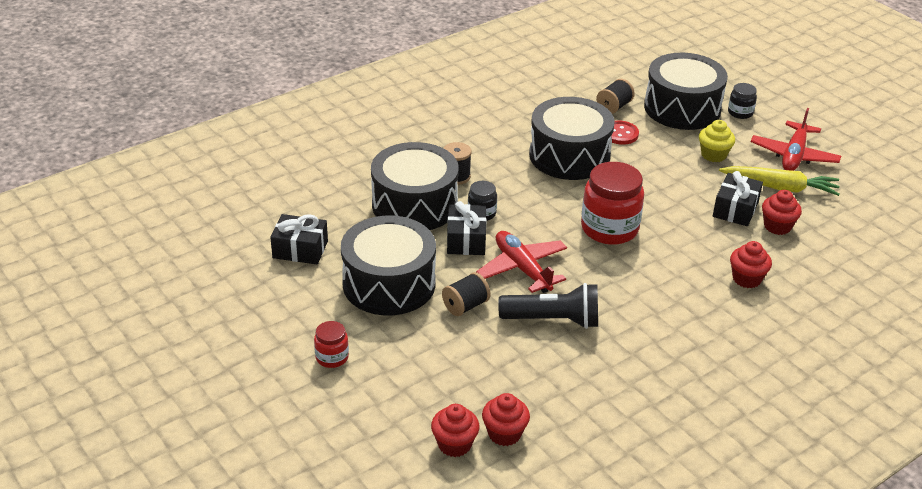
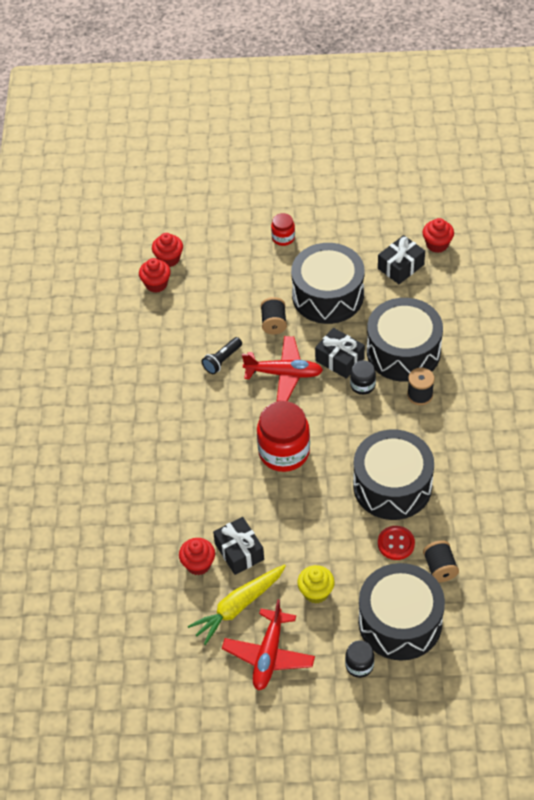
camera: 130 degrees right, 15 degrees up
(553, 320) = (222, 360): black flashlight -> black flashlight, size x0.60
(746, 279) = (165, 498): red cupcake -> red cupcake (437, 244)
(794, 155) = (269, 655): red plane -> red plane turned 135 degrees counterclockwise

